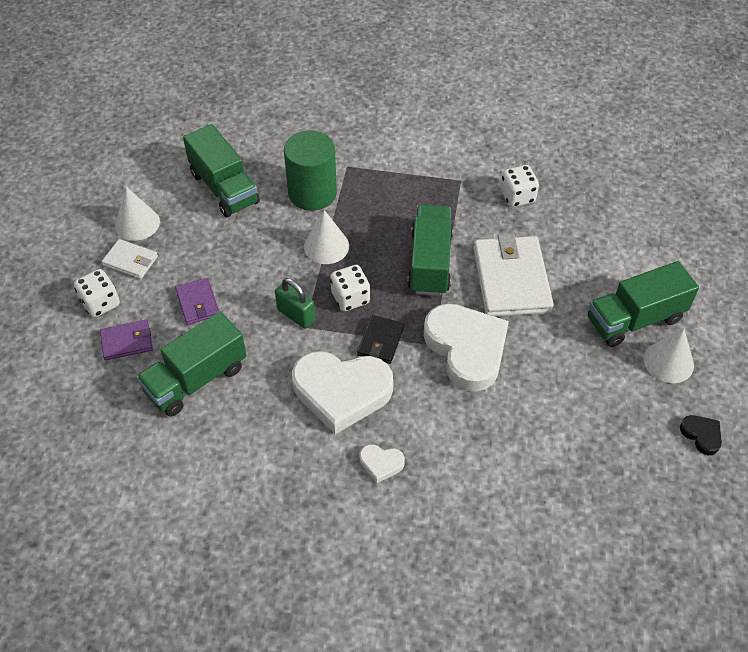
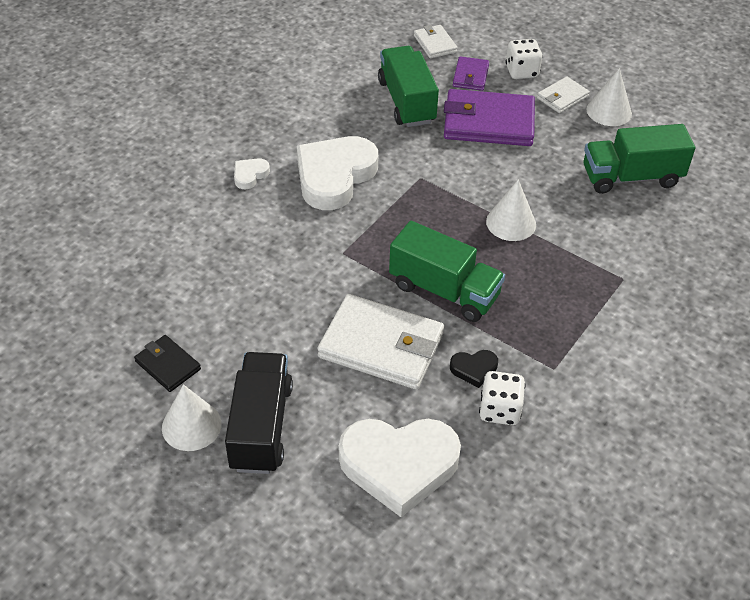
camera: 115 degrees right, 5 degrees down
(79, 393) = (435, 44): none -> white wallet
(198, 303) = (488, 123): purple wallet -> purple wallet, size x1.96
(296, 315) = (436, 176): green padlock -> none
(312, 193) = (593, 237): green cylinder -> none
(350, 298) = (434, 217): white dice -> none
(380, 341) = (370, 219): black wallet -> black wallet (168, 365)
(466, 349) = (321, 273): white heart -> white heart (399, 465)
(634, 319) = (261, 426): green truck -> black truck
(701, 435) = (97, 403): black heart -> black heart (474, 369)

